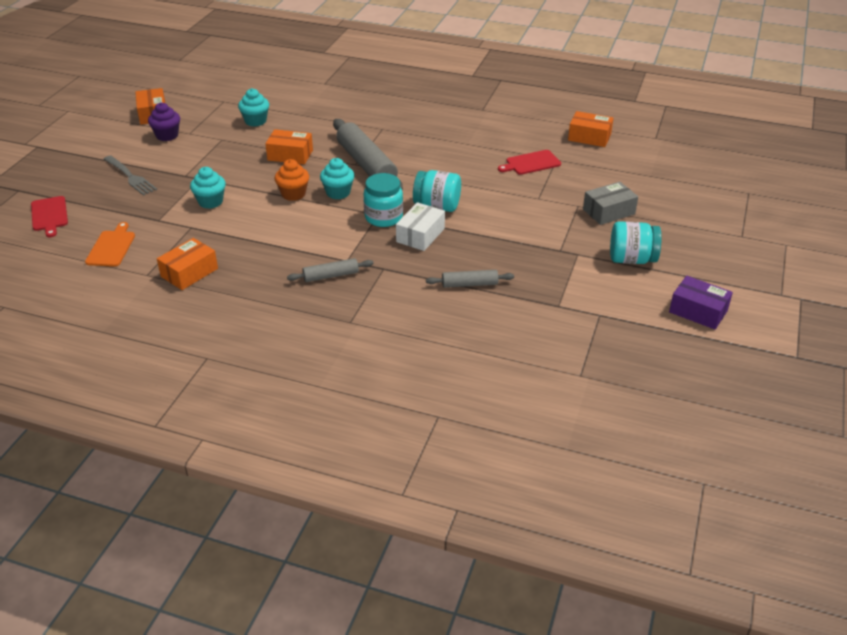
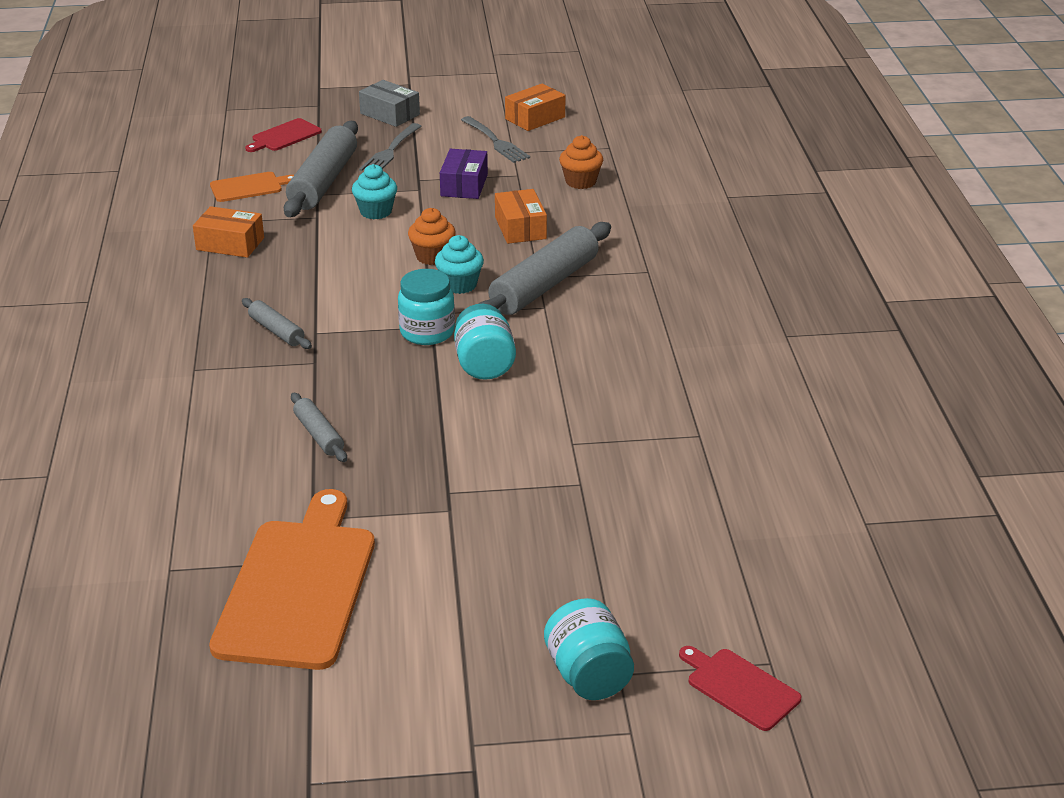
camera: 65 degrees right, 5 degrees down
(142, 213) = (323, 181): none -> grey rolling pin
(167, 135) = (495, 141): purple cupcake -> grey fork
(255, 121) = (580, 182): turquoise cupcake -> orange cupcake
(420, 235) = (406, 369): white box -> none
(531, 163) = (666, 415): red cutting board -> red cutting board (739, 687)
(589, 137) = (799, 453): orange box -> none
(608, 211) = (586, 517): grey box -> grey box (390, 114)
(623, 325) = (298, 587): none -> orange cutting board
(631, 259) = (469, 564): turquoise jar -> turquoise jar (588, 675)
(698, 311) = (372, 656): purple box -> purple box (464, 185)

